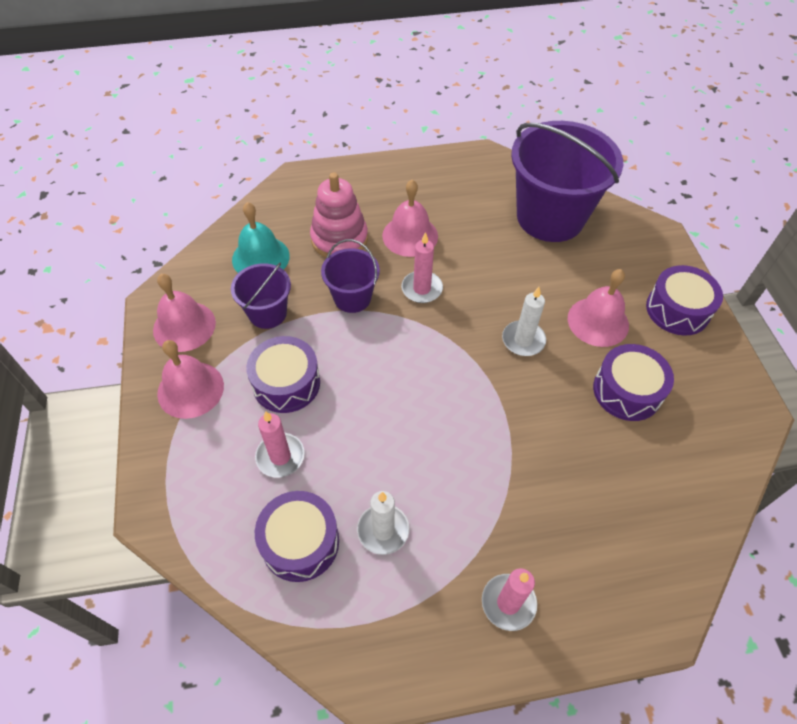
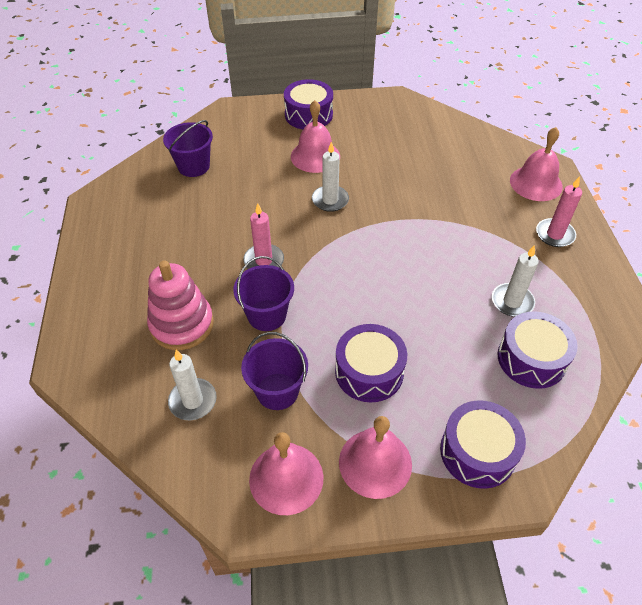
camera: 85 degrees left, 5 degrees down
(260, 257) = (193, 401): turquoise bell -> white candle
(280, 456) = (451, 375): pink candle -> none
(410, 235) = (192, 265): pink bell -> pink bell (536, 183)
(550, 217) = (193, 166): purple bucket -> purple bucket, size x0.51
(627, 391) = (381, 152): purple drum -> purple drum (477, 452)

